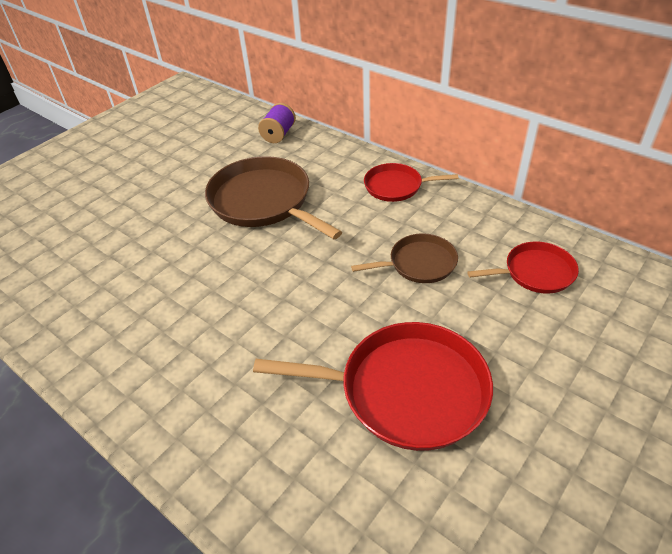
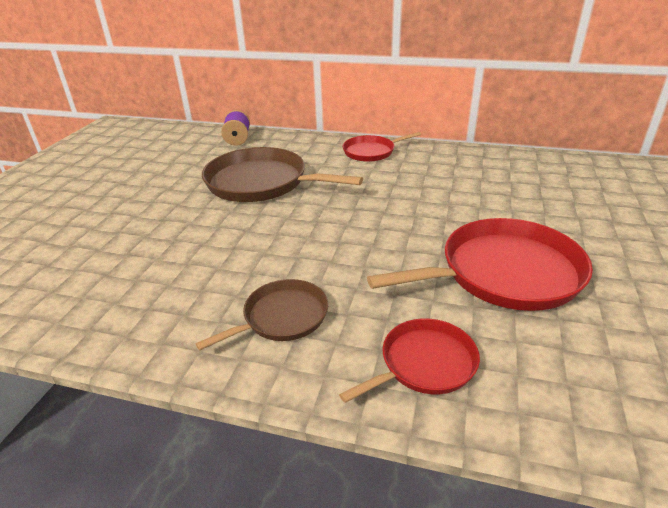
camera: 25 degrees left, 10 degrees down
(419, 263) = (434, 192): brown pan -> brown pan (282, 317)
(535, 272) = (526, 178): red pan -> red pan (424, 364)

